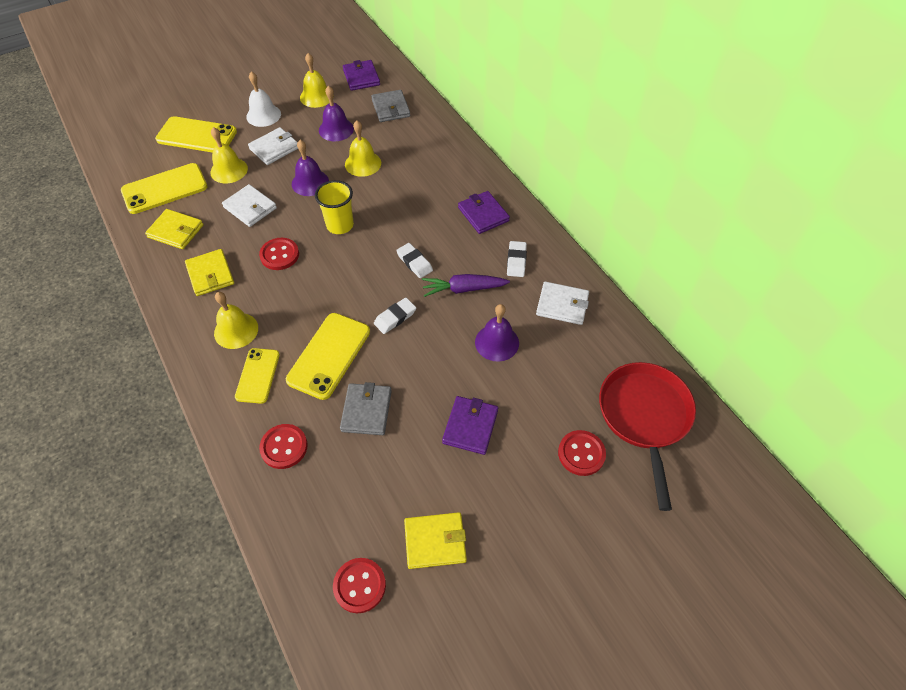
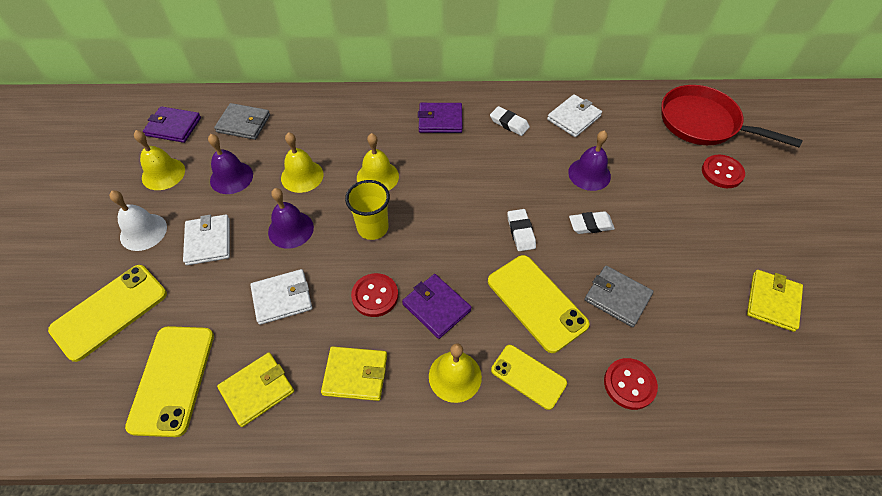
camera: 60 degrees left, 0 degrees up
(229, 170) = (203, 298): yellow bell -> yellow bell (377, 177)
(359, 585) = (801, 376): red button -> none
(414, 262) = (463, 190): white eraser -> white eraser (590, 225)
(463, 289) = (518, 170): purple carrot -> none
(470, 426) = (668, 229): purple wallet -> purple wallet (436, 307)

